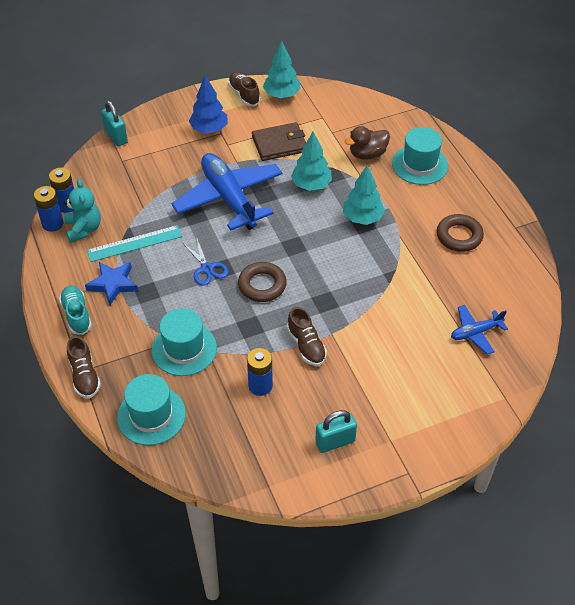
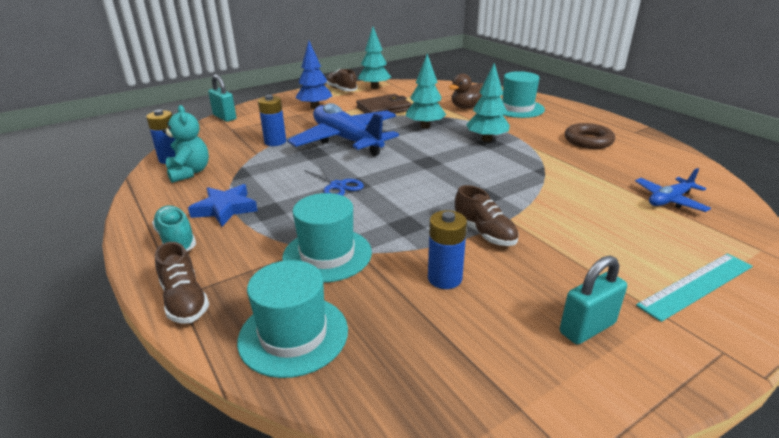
camera: 10 degrees left, 20 degrees down
(52, 224) = (152, 172): blue battery -> blue battery (275, 142)
(134, 243) = (249, 176): turquoise ruler -> turquoise ruler (696, 285)
(262, 285) = (406, 191): brown ring -> none

